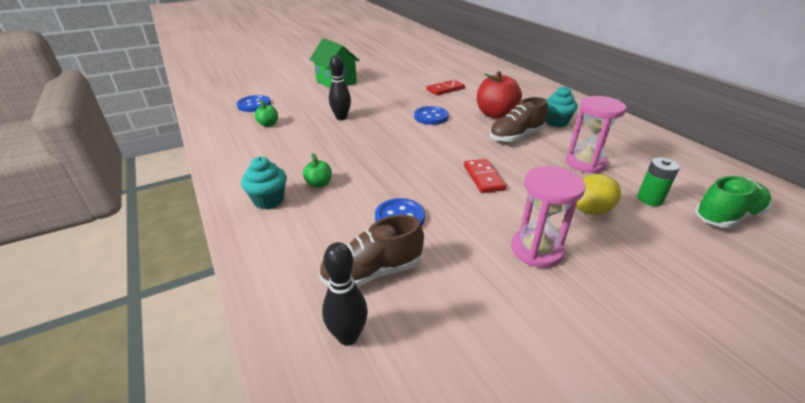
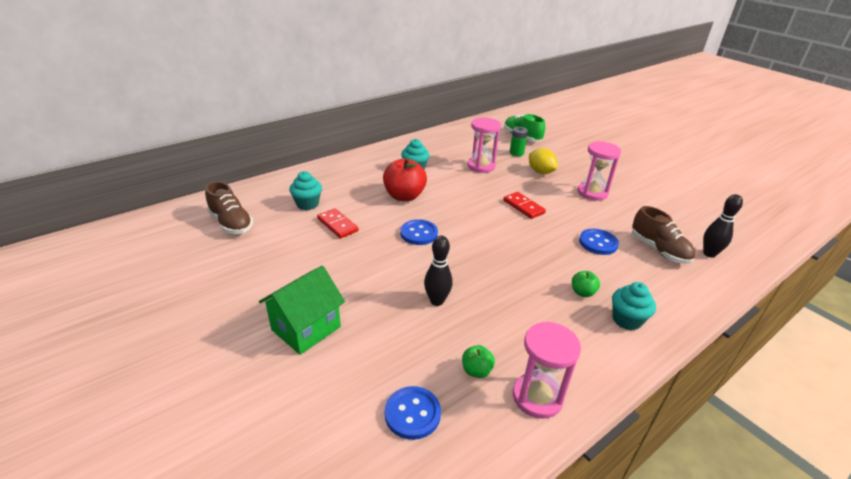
camera: 100 degrees left, 0 degrees up
(231, 141) = (537, 397): none -> pink hourglass
(475, 80) = (307, 204): none -> turquoise cupcake
(483, 177) = (523, 207): red domino -> red domino turned 75 degrees clockwise
(516, 137) = (449, 189): brown shoe -> brown shoe (231, 223)

